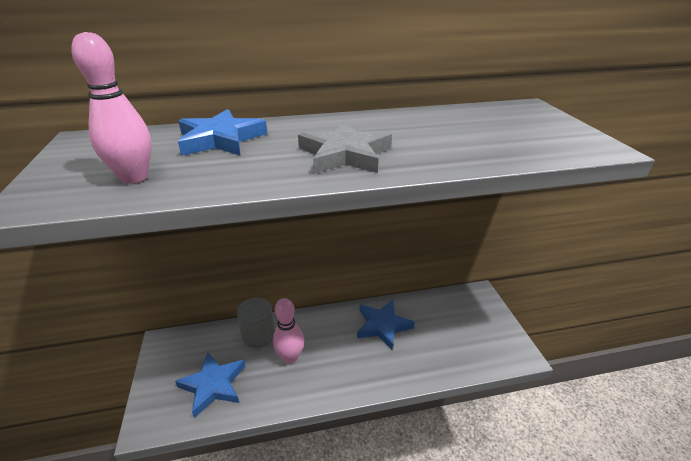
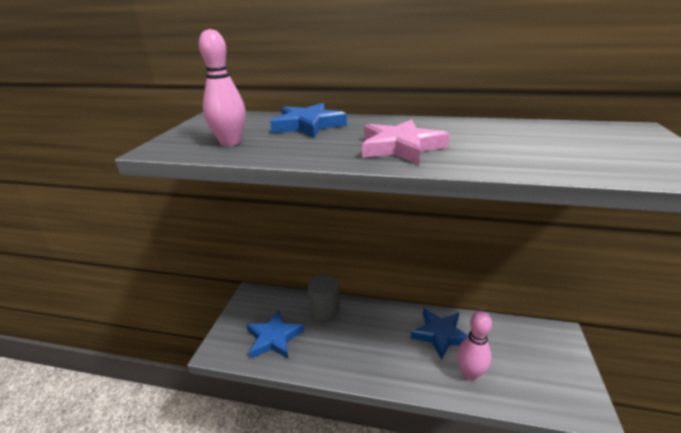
camera: 25 degrees right, 5 degrees down
(290, 357) = (344, 336): pink bowling pin -> pink bowling pin (470, 373)
(345, 154) = (400, 147): grey star -> pink star

